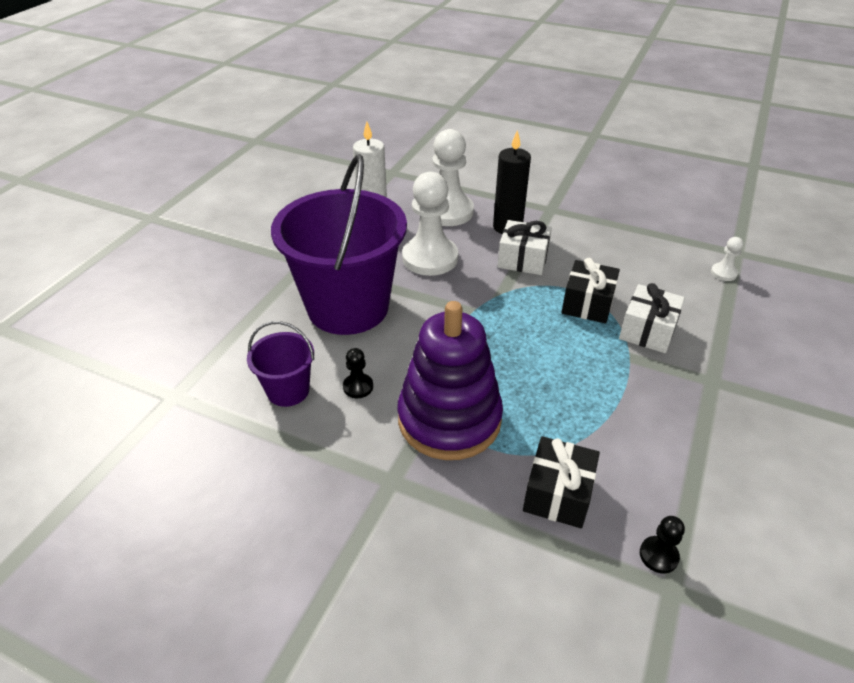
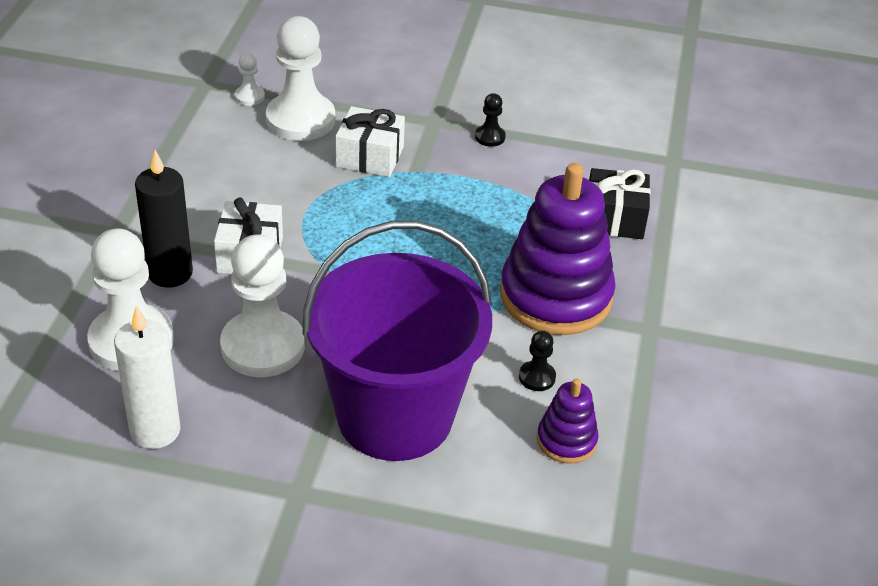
camera: 105 degrees left, 0 degrees up
(288, 390) = (566, 440): purple bucket -> purple stacking toy
(587, 304) = (332, 199): black gift -> none
(658, 555) = (647, 165): black pawn -> black pawn (490, 137)
(696, 297) = (300, 120): none -> white pawn

